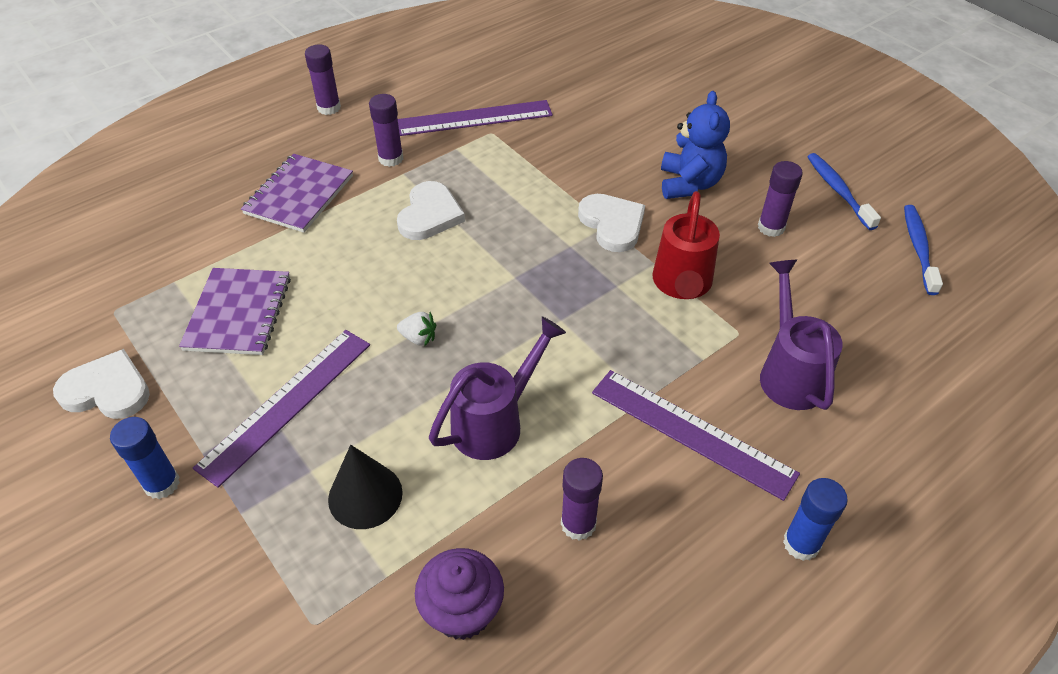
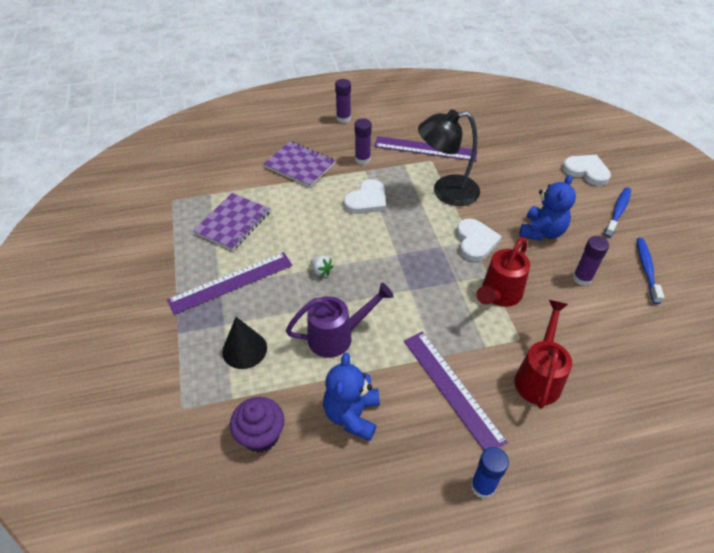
camera: 25 degrees right, 0 degrees up
(107, 390) = (148, 242): white heart -> white heart (586, 171)
(162, 484) = (148, 302): blue glue stick -> none
(299, 195) = (300, 165): purple notebook -> purple notebook turned 75 degrees clockwise
(535, 169) = (446, 191): none -> black lamp
(578, 524) = (352, 415): purple glue stick -> blue teddy bear
(789, 373) = (539, 377): purple watering can -> red watering can
(918, 248) = (684, 328): blue toothbrush -> blue toothbrush (618, 212)

